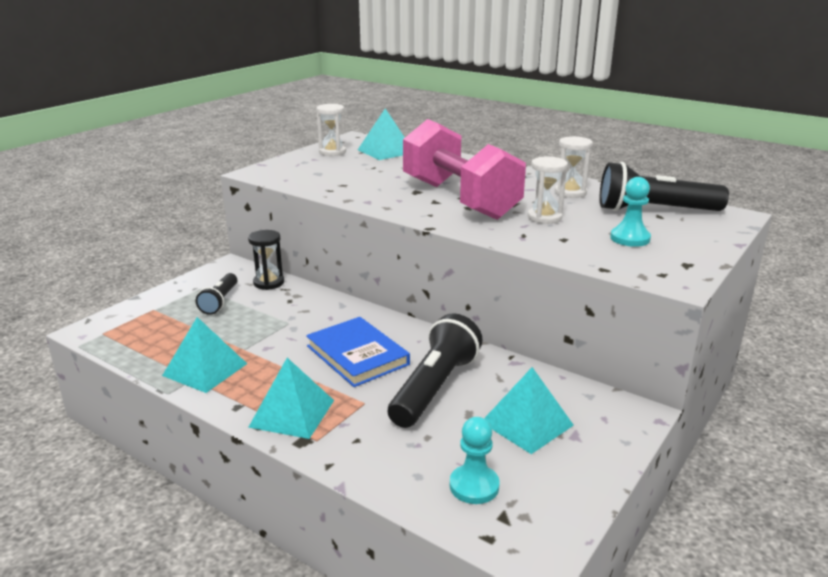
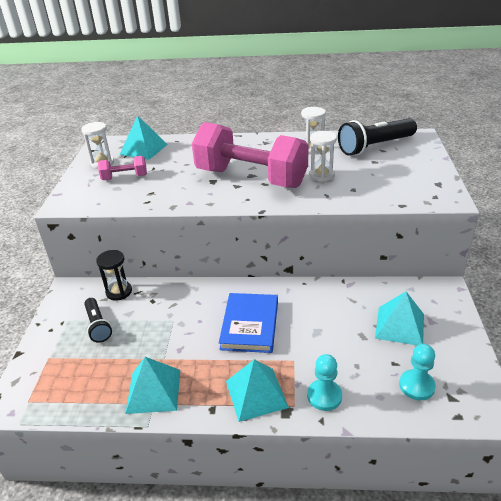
camera: 30 degrees left, 10 degrees up
(336, 167) = (124, 177): none -> pink dumbbell
(357, 355) = (250, 325): blue book -> blue book turned 75 degrees clockwise
(435, 387) = (324, 326): black flashlight -> none
(630, 238) = (388, 175): turquoise pawn -> turquoise pawn (324, 396)

